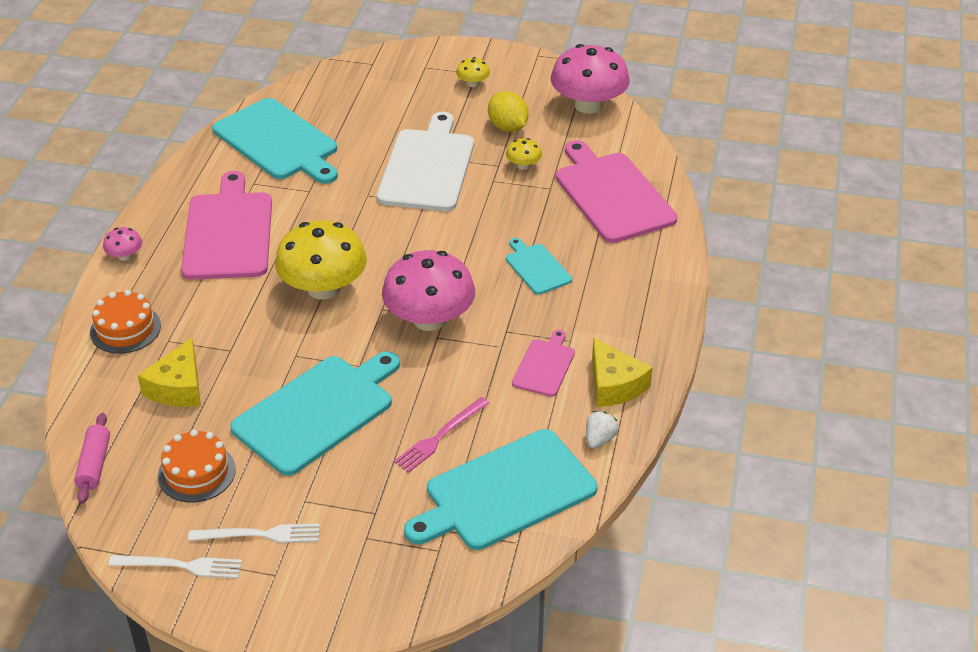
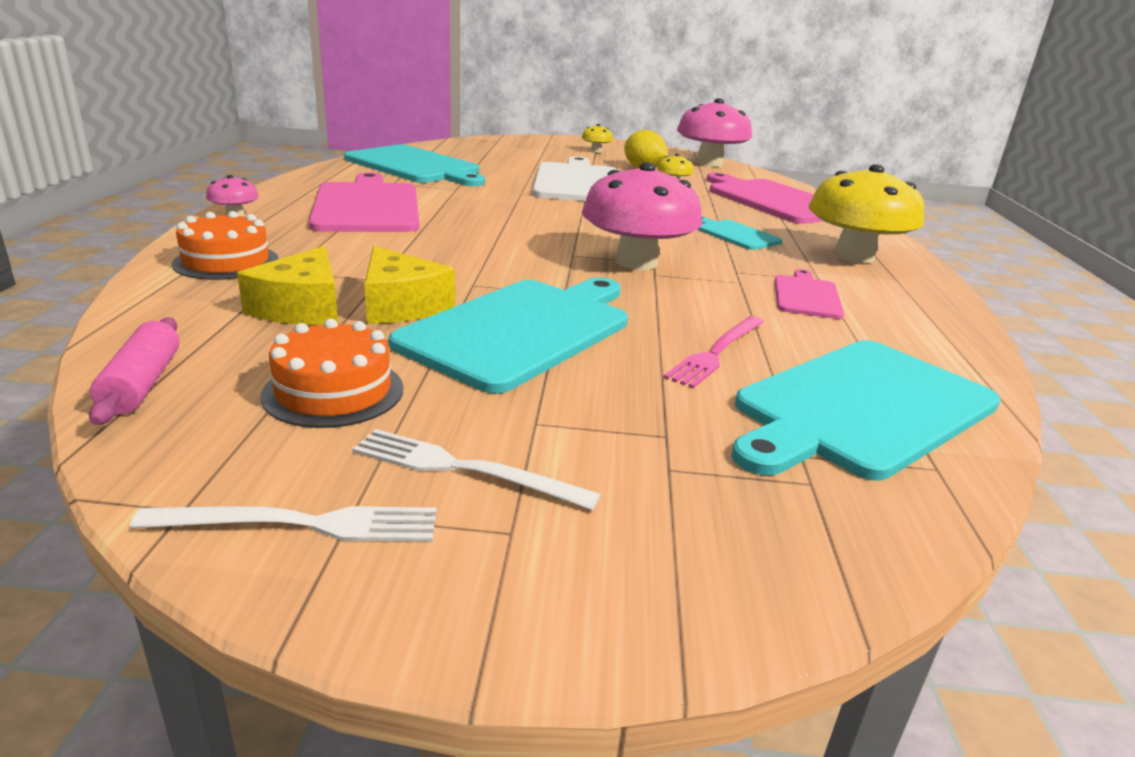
camera: 10 degrees left, 15 degrees down
(260, 534) = (464, 469): white fork -> white fork turned 150 degrees counterclockwise
(323, 288) = (493, 240): yellow mushroom -> yellow mushroom (854, 256)
(599, 439) = (941, 354): white strawberry -> none
(614, 385) = (908, 310): yellow cheese -> yellow cheese (401, 305)

